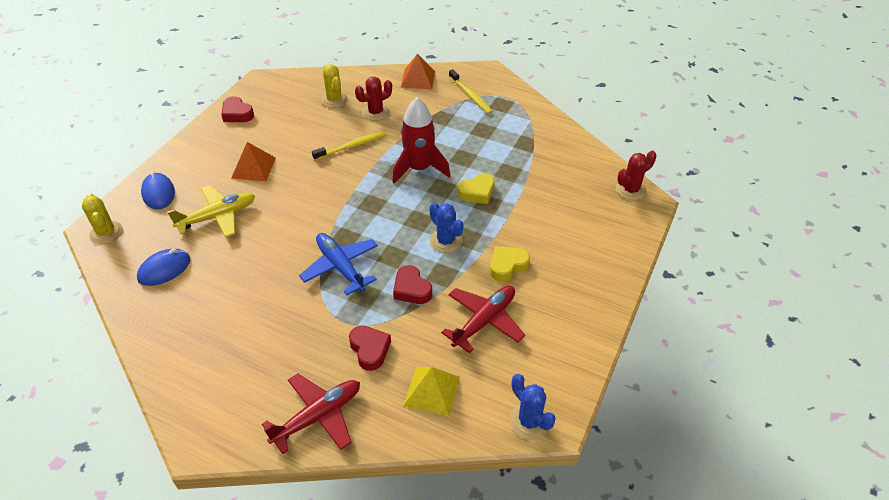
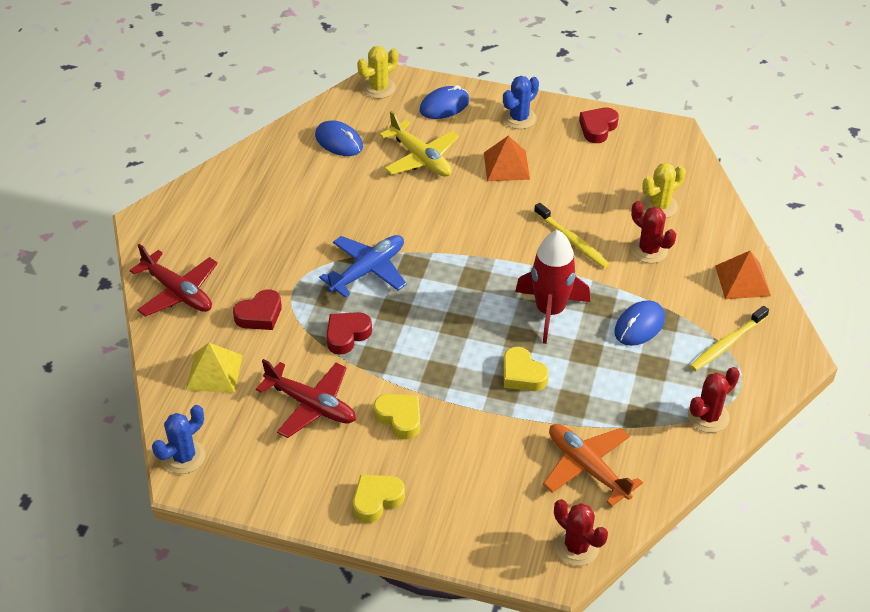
camera: 80 degrees right, 0 degrees up
(445, 129) = (639, 326): none -> blue mouse
(446, 241) = (428, 355): blue cactus -> blue cactus (519, 118)
(530, 115) = (708, 416): none -> red cactus
(565, 174) = (587, 467): none -> orange plane
(586, 289) = (376, 500): none -> yellow heart

